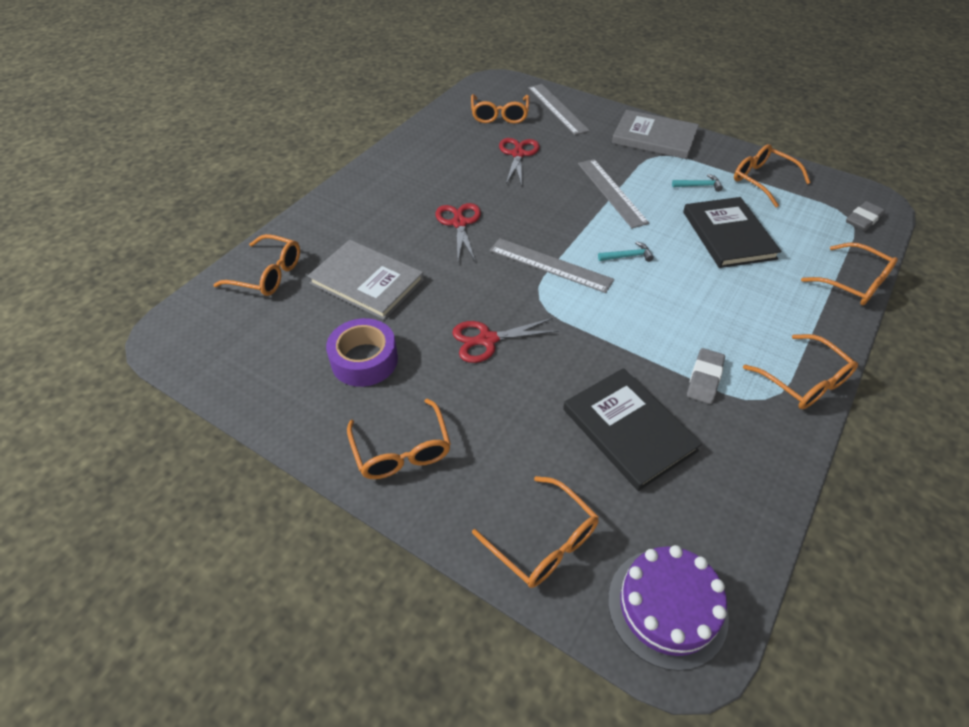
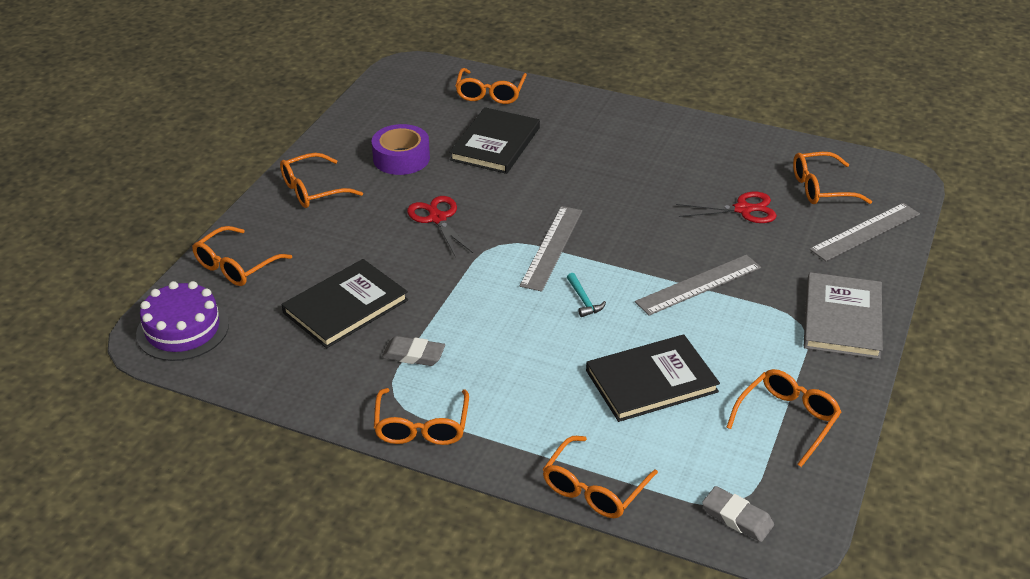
camera: 80 degrees right, 10 degrees down
(367, 282) = (495, 144): grey book -> black book
(459, 223) = (598, 183): red scissors -> none
(699, 186) = (746, 358): turquoise hammer -> none
(804, 381) = (421, 427): orange glasses -> orange glasses turned 45 degrees counterclockwise

